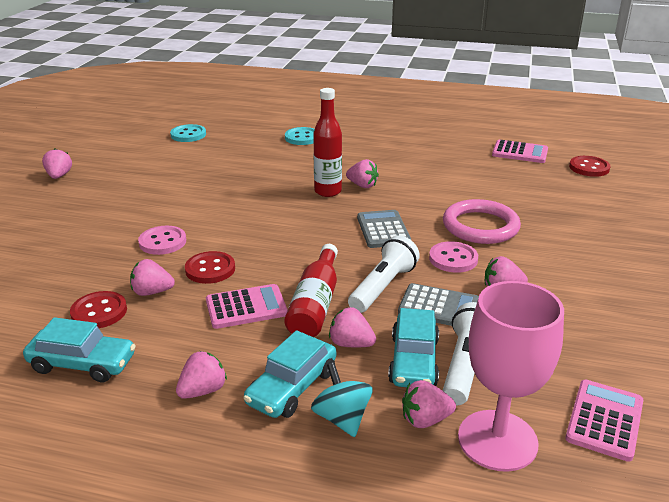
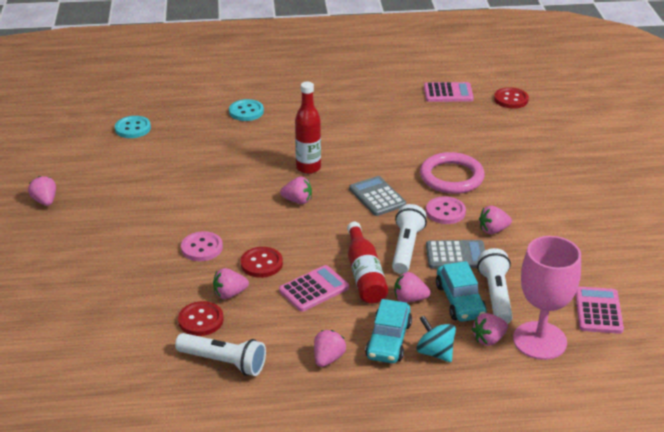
camera: 20 degrees left, 5 degrees up
(82, 364) = (224, 362): turquoise car -> white flashlight
(362, 185) = (334, 155): pink strawberry -> pink strawberry (297, 201)

